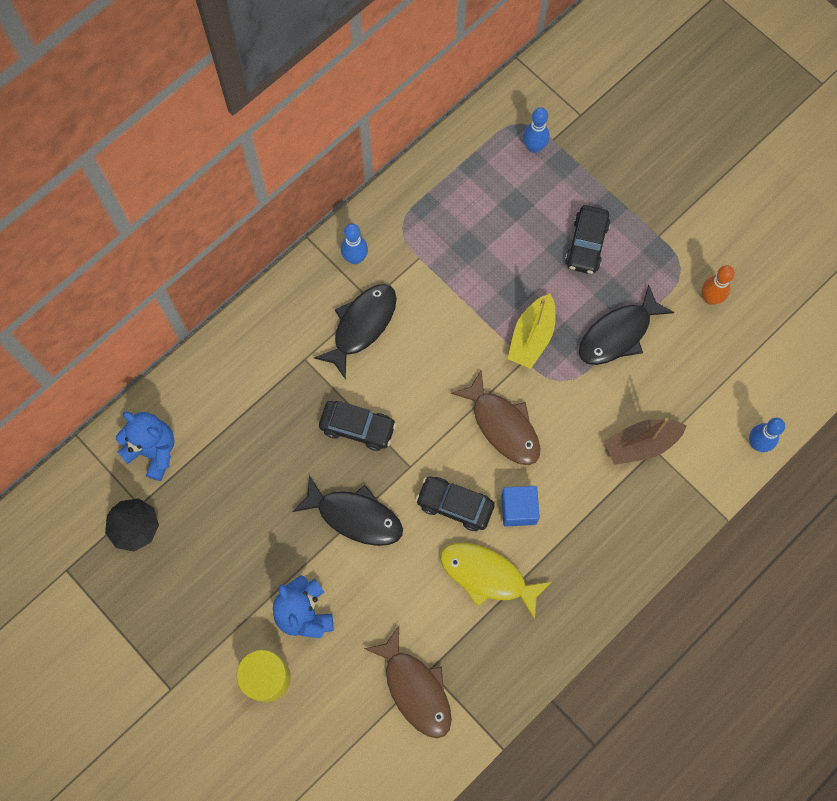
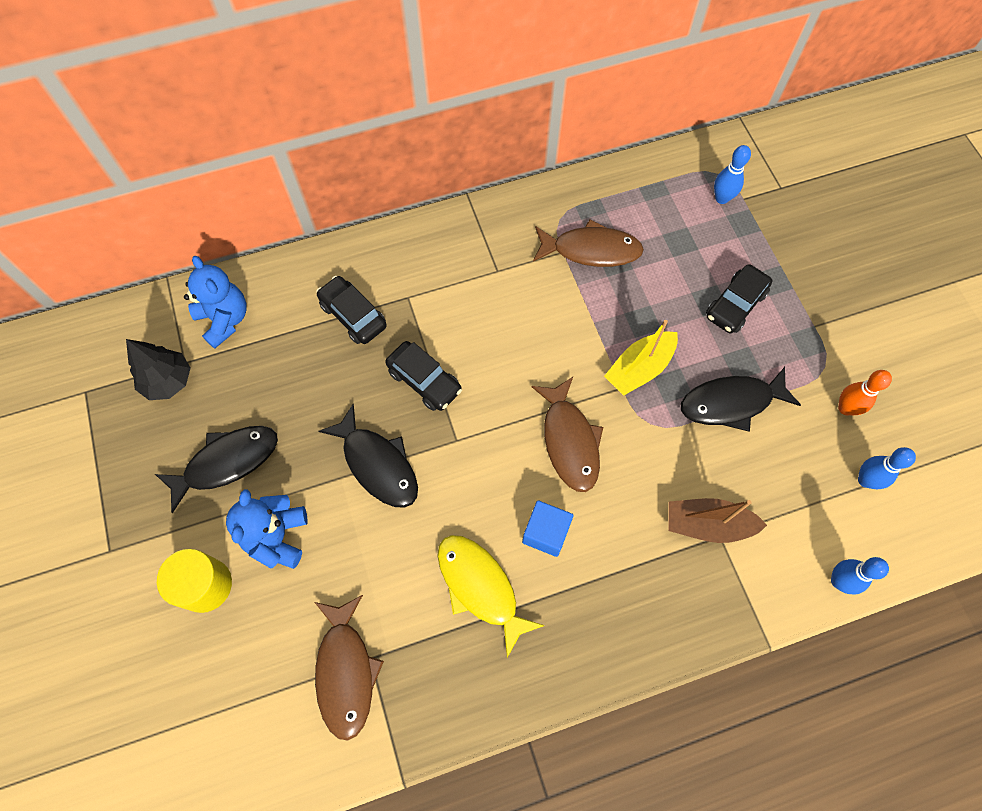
camera: 25 degrees right, 5 degrees down
(355, 258) = (502, 228): blue bowling pin -> blue bowling pin (865, 480)
(361, 326) = (477, 290): black fish -> black fish (226, 462)
(443, 245) = (591, 250): none -> brown fish
(455, 505) = (482, 498): black car -> black car (353, 315)

